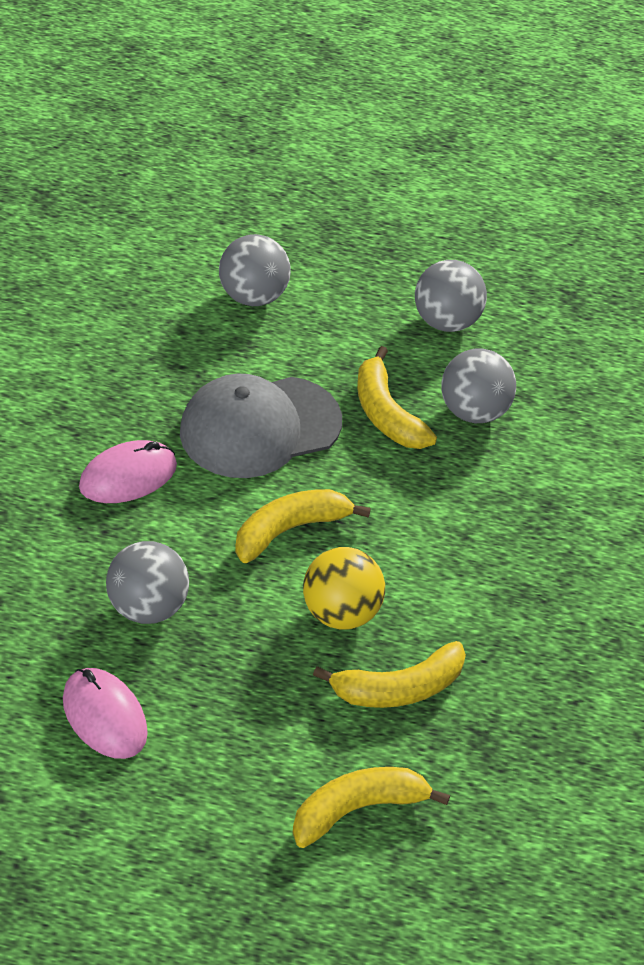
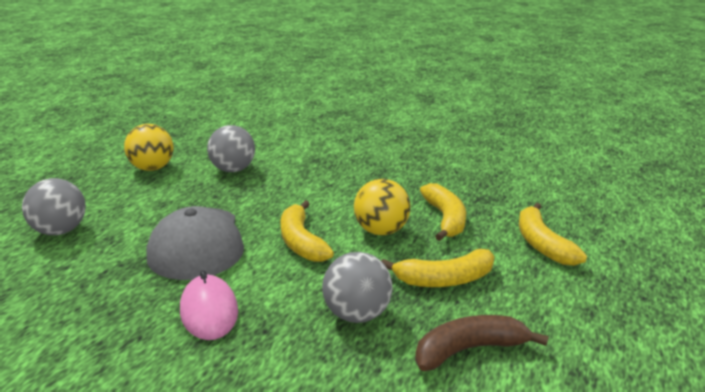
camera: 75 degrees left, 20 degrees down
(104, 716) = (469, 349): pink mouse -> brown banana
(386, 414) = (216, 196): yellow banana -> yellow banana (445, 279)
(446, 321) = (152, 168): grey ball -> yellow ball

